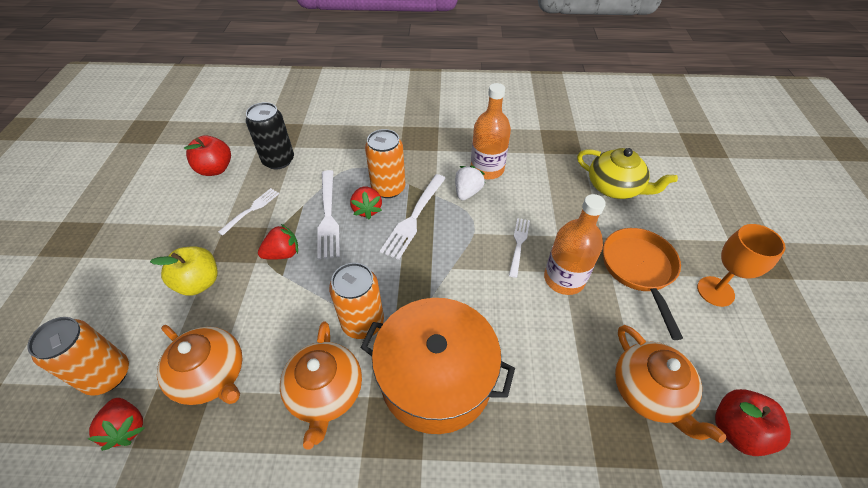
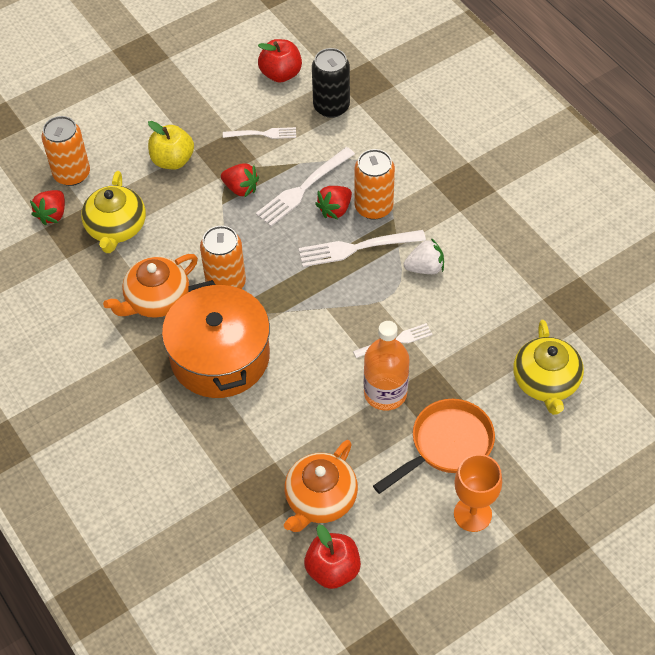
camera: 55 degrees right, 5 degrees up
(211, 375) = (116, 228): orange teapot -> yellow teapot
(487, 169) = (471, 265): orange bottle -> none

